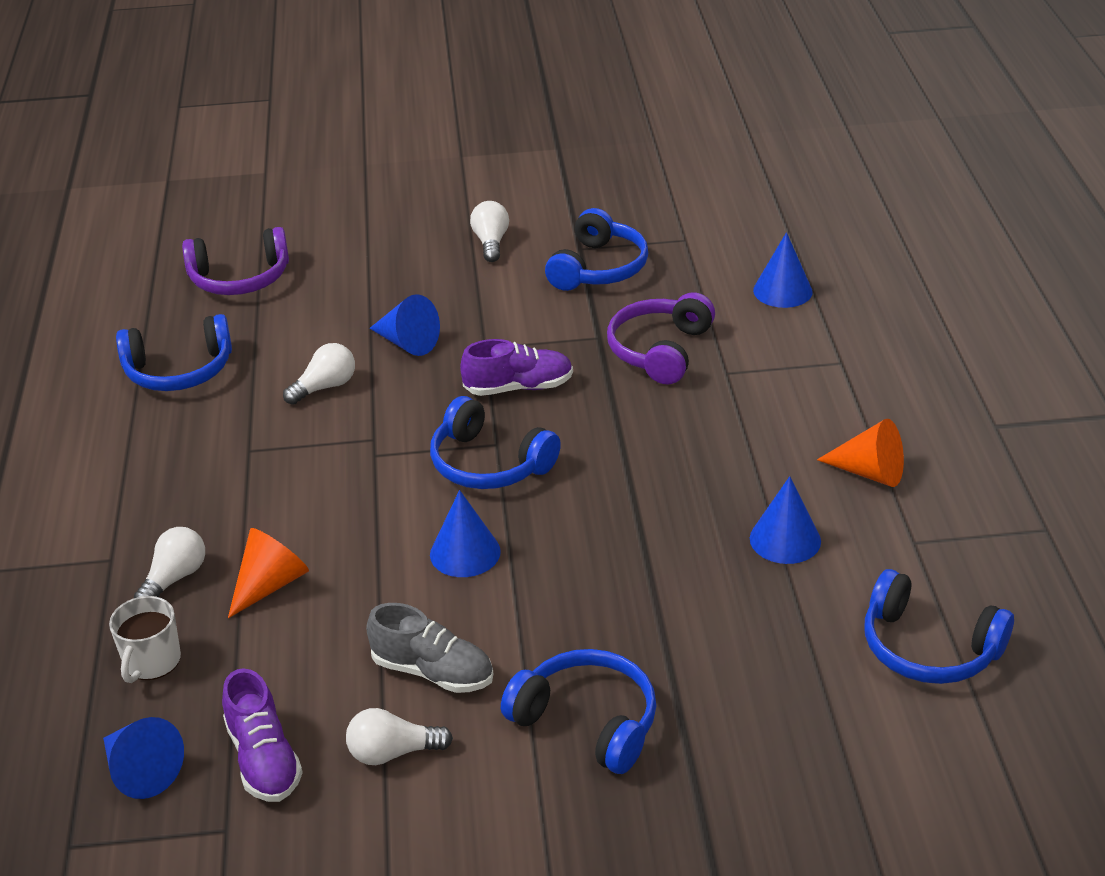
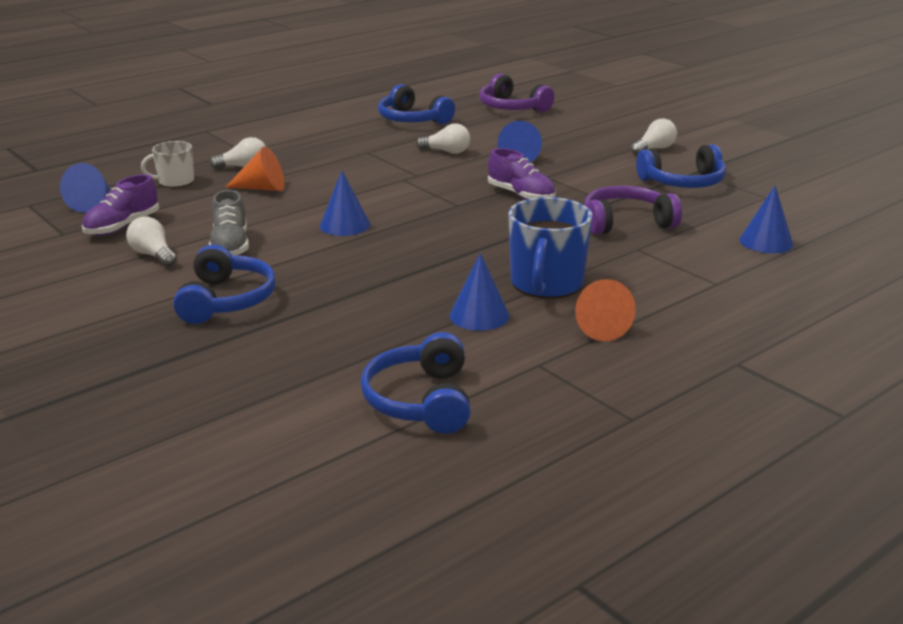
camera: 55 degrees right, 10 degrees down
(489, 464) = (435, 208): blue headphones -> none
(753, 465) = (546, 284): none -> blue mug

